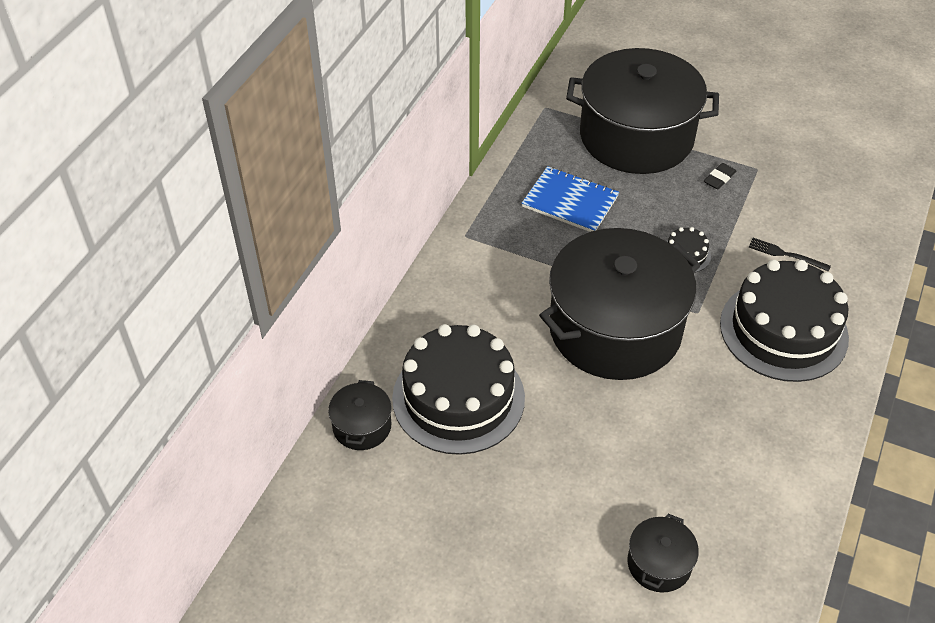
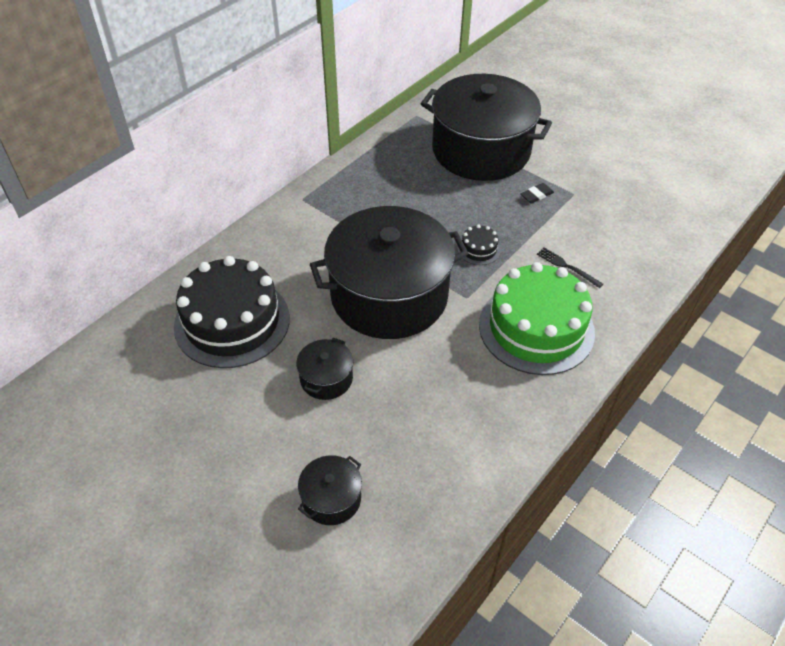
camera: 15 degrees right, 0 degrees up
(362, 426) = (144, 326): black pot -> black pot (326, 378)
(570, 201) = (401, 189): blue notebook -> none
(783, 330) = (536, 328): black cake -> green cake

